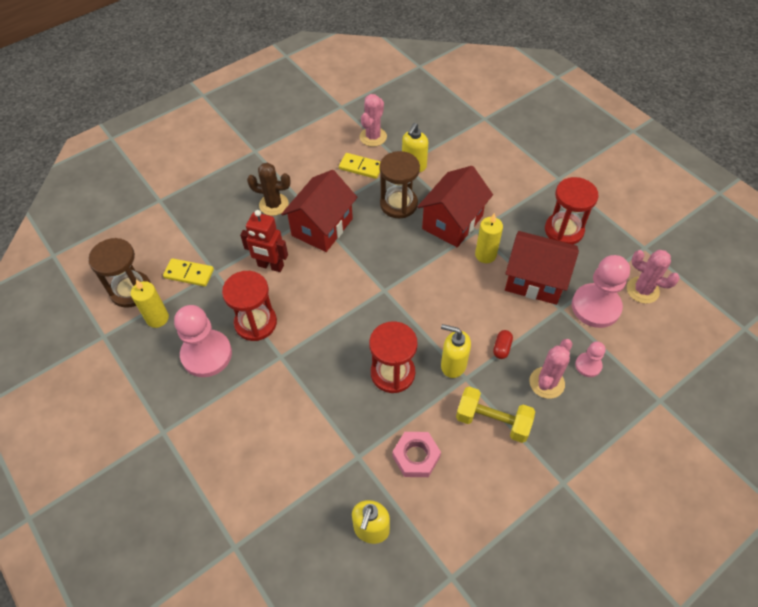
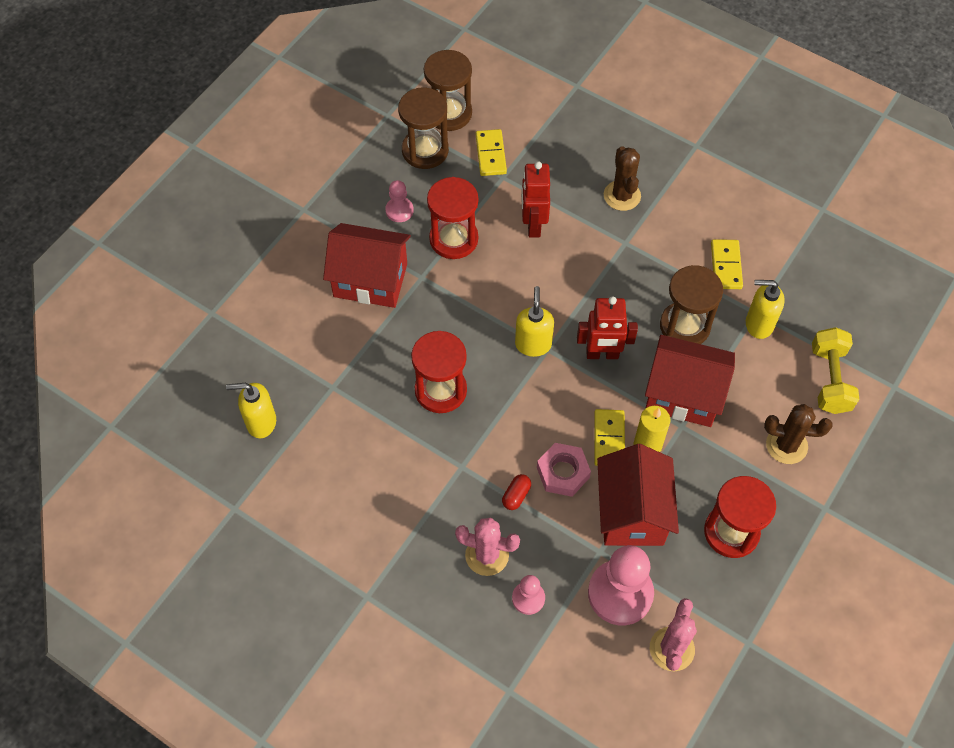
camera: 70 degrees right, 5 degrees up
(157, 318) = (425, 150): yellow candle -> brown hourglass
(206, 354) = (399, 210): pink pawn -> pink pawn, size x0.51
(322, 227) = (611, 256): red house -> red house (370, 280)
(373, 137) = (786, 263): pink cactus -> none
(402, 258) = (602, 354): none -> red robot
(416, 456) = (350, 441): pink nut -> pink nut (563, 472)
(453, 365) = (474, 449): yellow soap dispenser -> yellow soap dispenser (533, 344)
(473, 275) = (609, 439): none -> yellow domino
(492, 421) = (417, 507): yellow dumbbell -> yellow dumbbell (830, 379)
(502, 348) = (516, 495): red capsule -> red capsule turned 60 degrees counterclockwise
(508, 182) = (786, 445): none -> brown cactus

